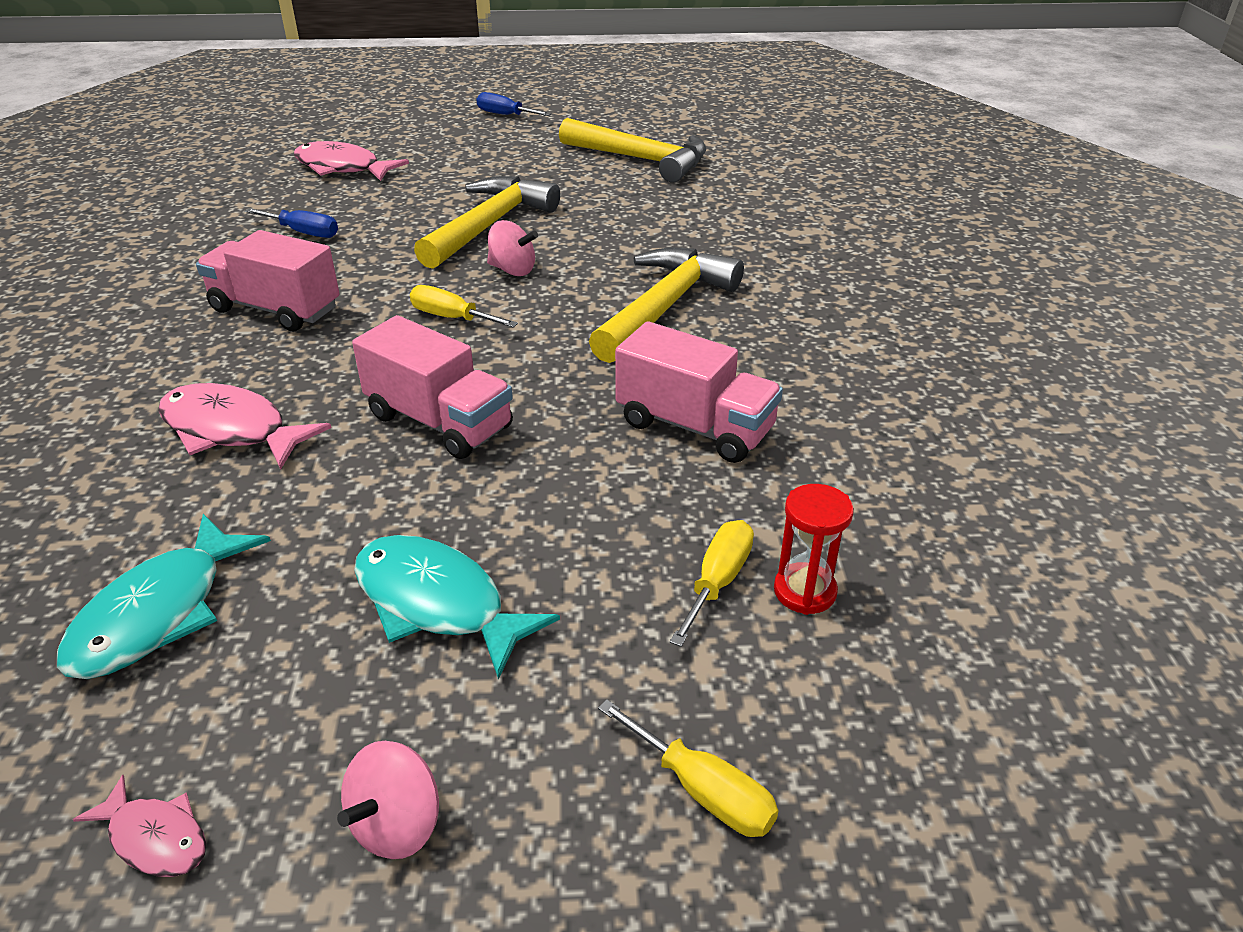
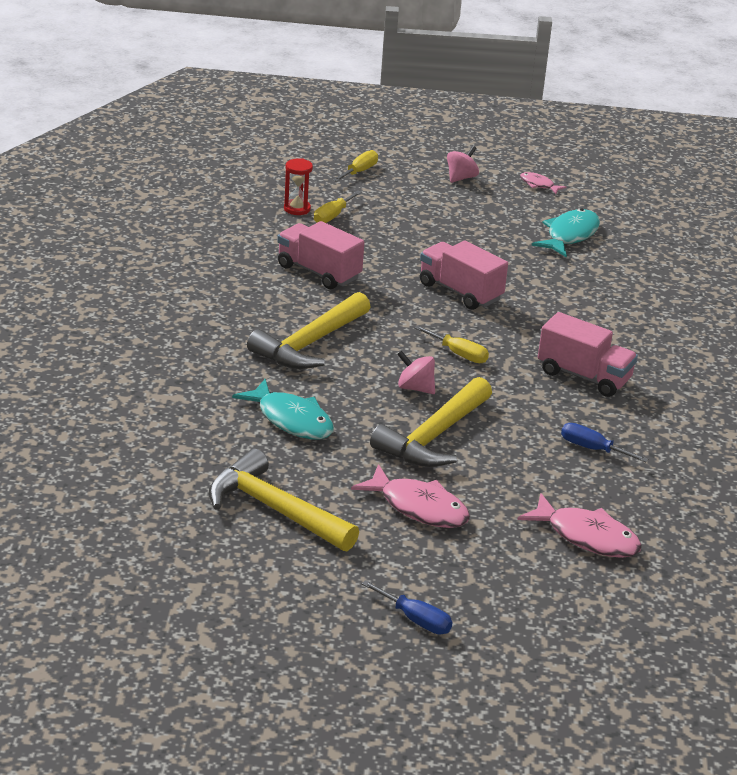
camera: 175 degrees left, 5 degrees down
(231, 430) = (575, 302): pink fish -> pink fish (418, 507)
(438, 603) = (453, 224): turquoise fish -> turquoise fish (291, 420)
(703, 790) = (359, 172): yellow screwdriver -> yellow screwdriver turned 75 degrees clockwise

